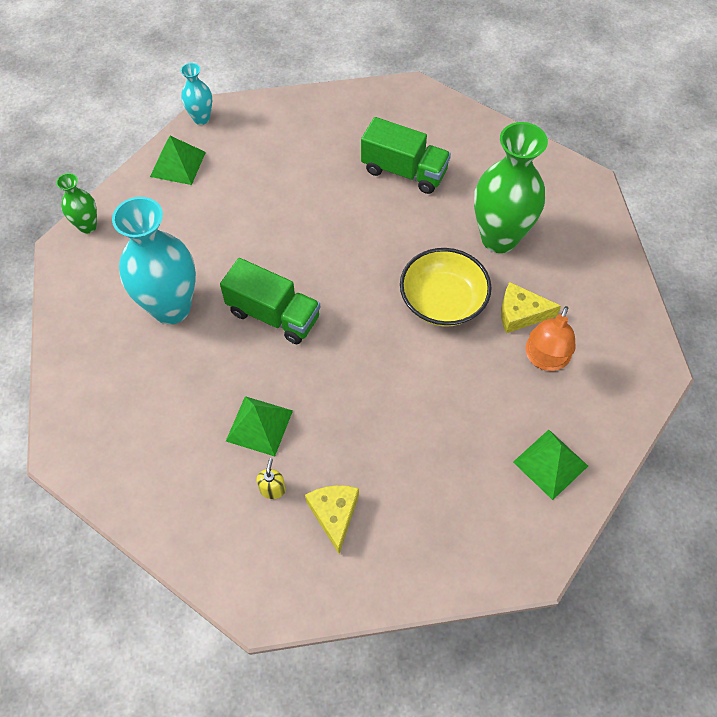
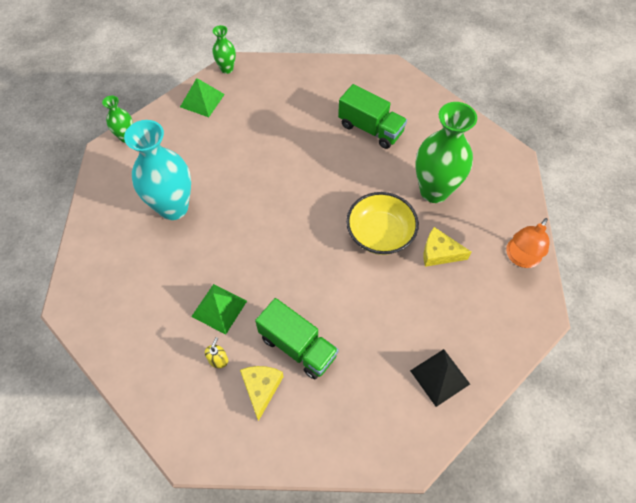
camera: 10 degrees right, 0 degrees up
(201, 118) = (227, 69): turquoise vase -> green vase
(273, 315) = (248, 224): green truck -> green truck (297, 346)
(544, 359) = (451, 292): orange lamp -> orange lamp (520, 258)
(550, 464) = (440, 377): green pyramid -> black pyramid

